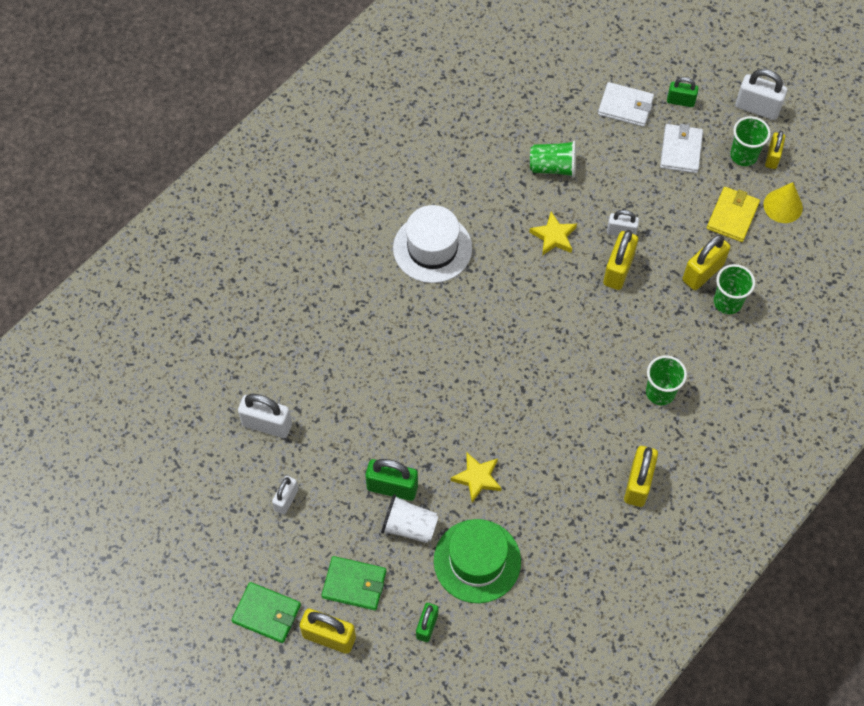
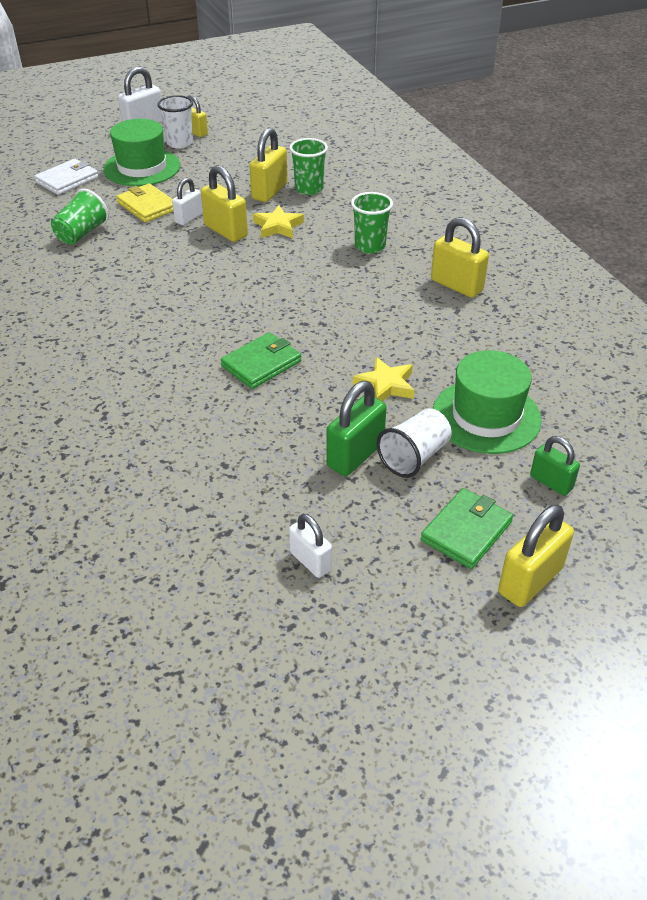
camera: 65 degrees left, 20 degrees down
(267, 424) = (189, 545): white padlock -> none
(267, 613) = (468, 639): green wallet -> green wallet (261, 364)
(432, 248) = (87, 333): white hat -> none
(553, 236) = (155, 255): yellow star -> yellow star (278, 226)
(680, 101) = (95, 154): green padlock -> none
(681, 150) = (142, 167): white wallet -> green hat
(702, 272) = (269, 191): yellow padlock -> yellow padlock turned 45 degrees clockwise
(732, 216) = (230, 163): yellow wallet -> yellow wallet (147, 206)
(743, 155) = (180, 143): green cup -> white cup
(783, 206) = (244, 141): yellow cone -> none

